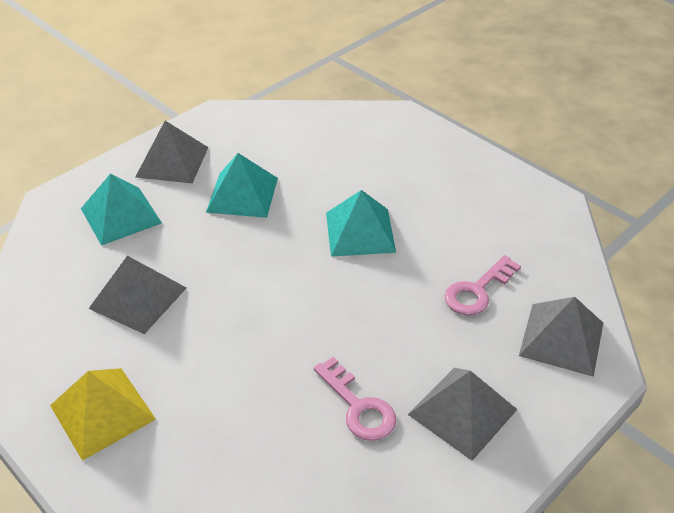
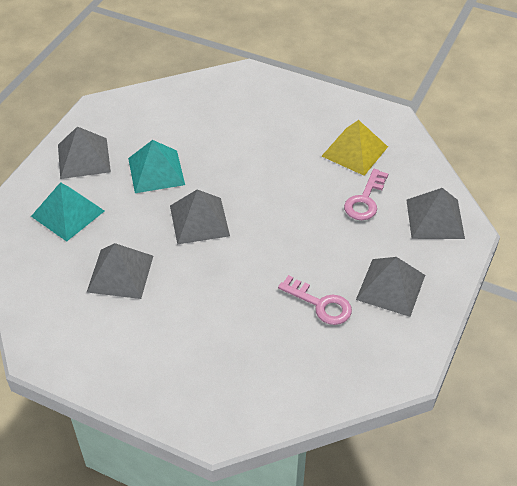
camera: 20 degrees left, 5 degrees up
(102, 412) = (142, 361): yellow pyramid -> yellow pyramid (354, 151)
(261, 261) = (199, 220): none -> grey pyramid
(360, 232) = (261, 178): turquoise pyramid -> none

